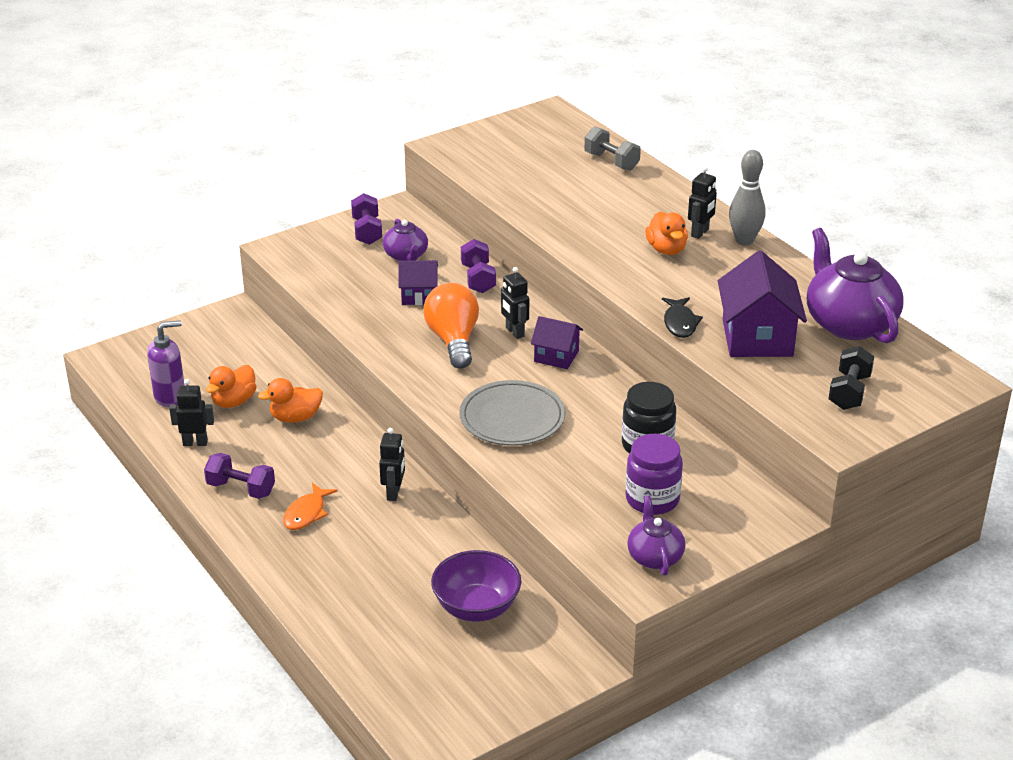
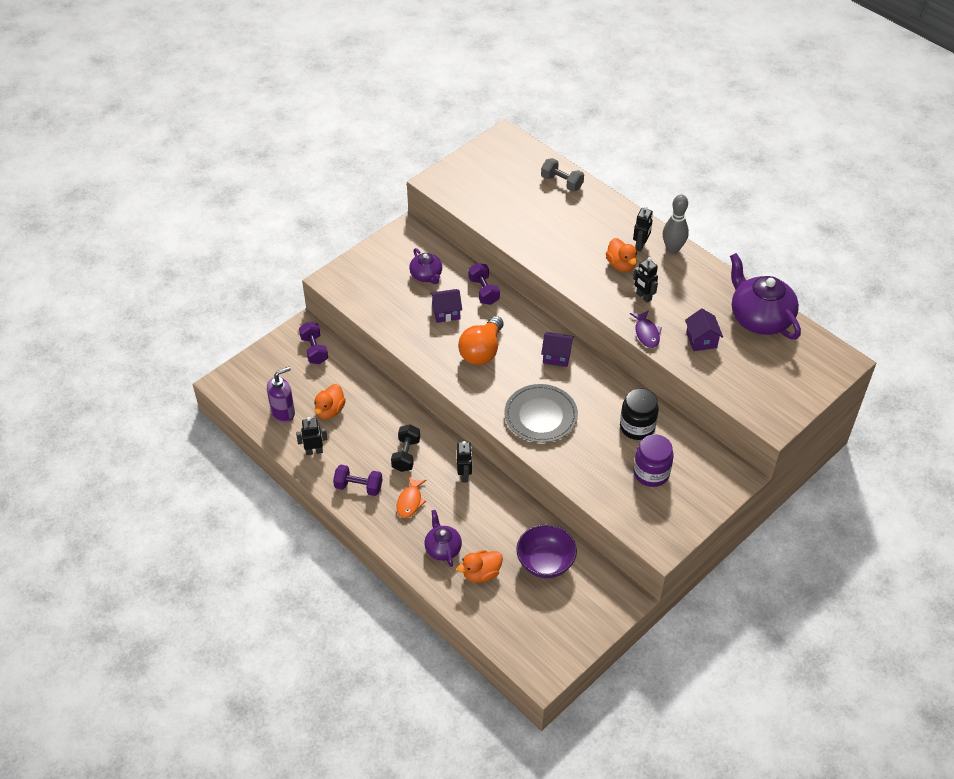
camera: 10 degrees left, 15 degrees up
(295, 418) = (378, 419): orange duck -> orange duck (481, 573)
(367, 231) = (391, 255): purple dumbbell -> purple dumbbell (314, 350)
(453, 340) = (482, 351): orange light bulb -> orange light bulb turned 135 degrees counterclockwise
(514, 332) = (522, 338): black robot -> black robot (643, 296)
(654, 556) = (664, 521): purple teapot -> purple teapot (442, 548)
(680, 323) = (646, 333): black fish -> purple fish
(757, 338) = (701, 340): purple house -> purple house, size x0.57
(849, 392) = (772, 381): black dumbbell -> black dumbbell (406, 455)

